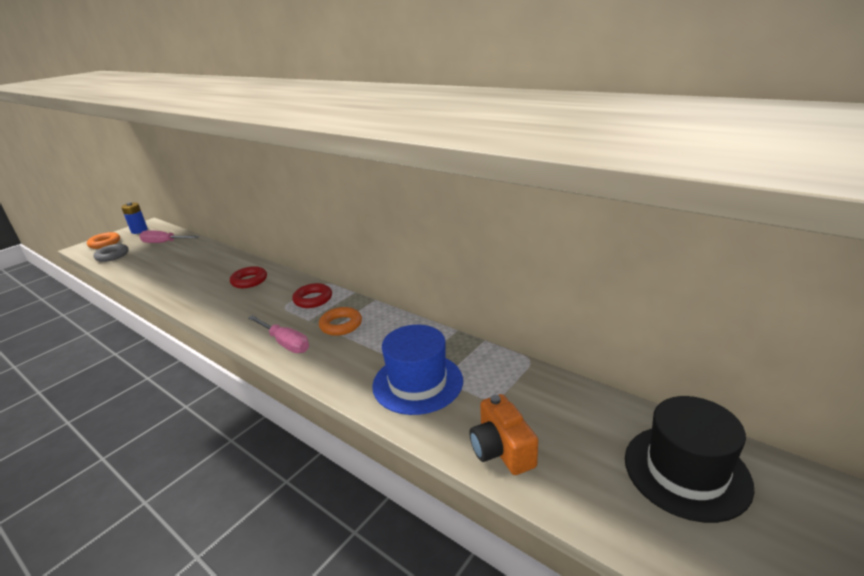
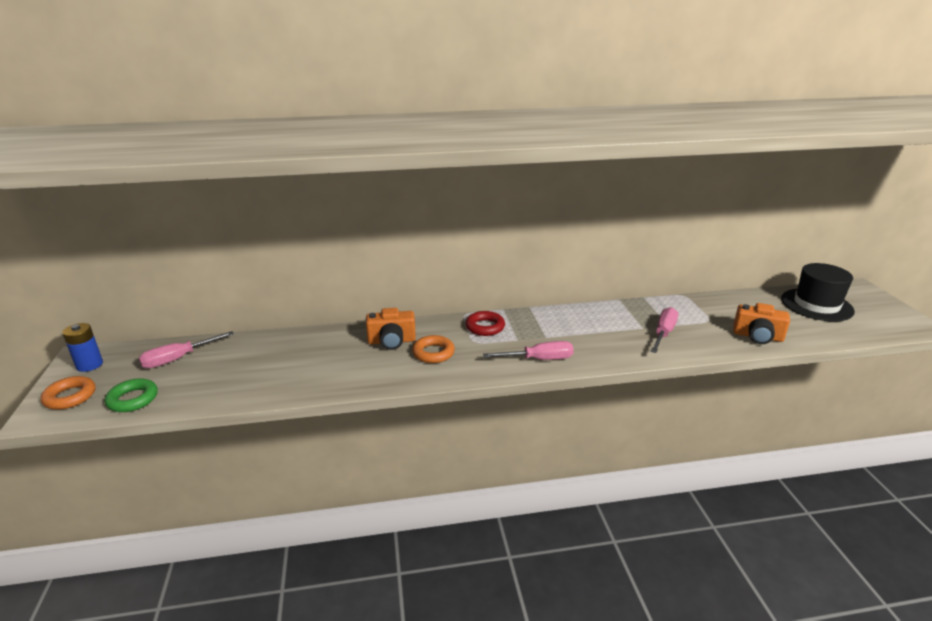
camera: 50 degrees left, 0 degrees up
(112, 256) = (133, 399): grey ring -> green ring
(249, 281) = (391, 341): red ring -> orange camera
(341, 325) = (547, 331): orange ring -> orange ring (433, 353)
(417, 383) = (663, 333): blue hat -> pink screwdriver

